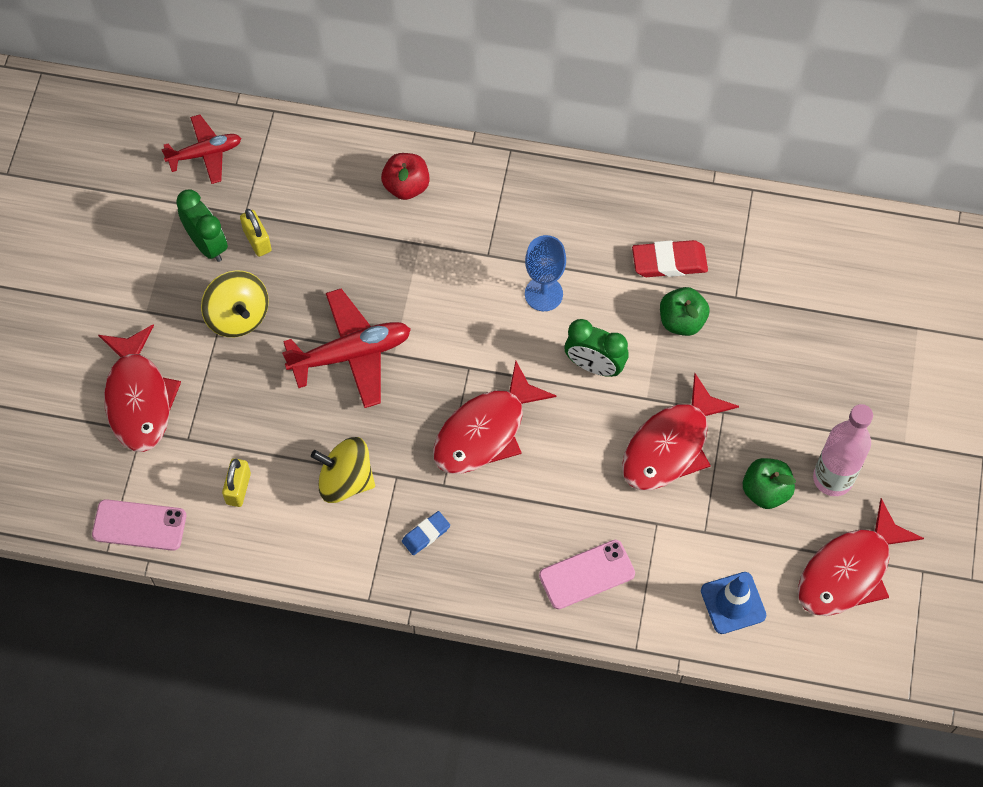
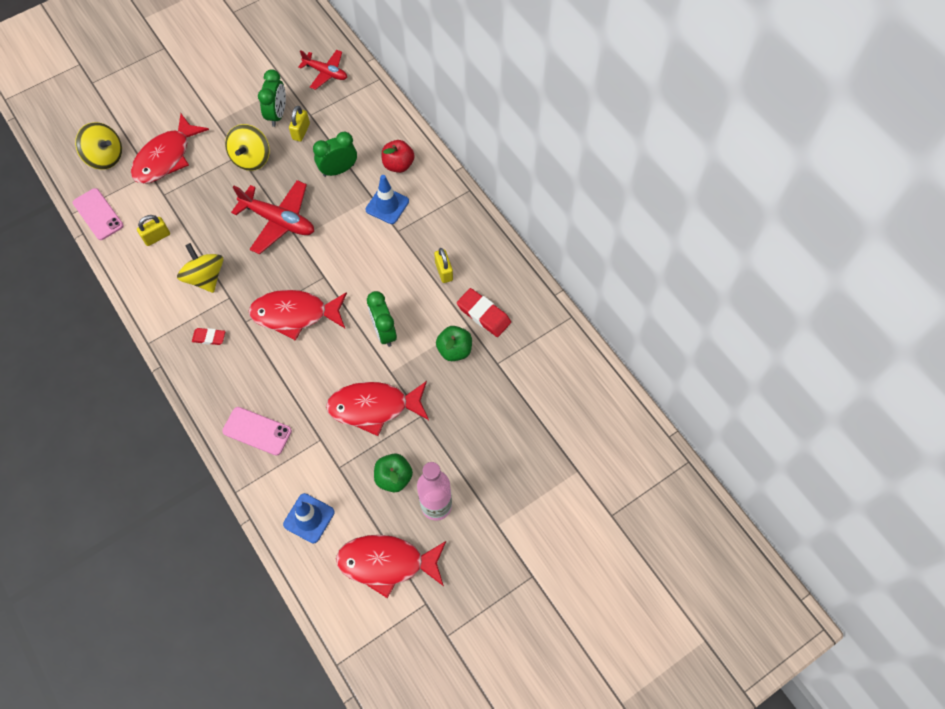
camera: 45 degrees right, 0 degrees up
(66, 459) = (105, 157): none -> yellow spinning top
(349, 246) = (338, 170): none -> green clock
(426, 534) = (209, 337): blue eraser -> red eraser
(445, 238) = (387, 205): none -> blue traffic cone
(543, 294) = (402, 274): blue goblet -> none
(582, 254) = (444, 271): none -> yellow padlock

